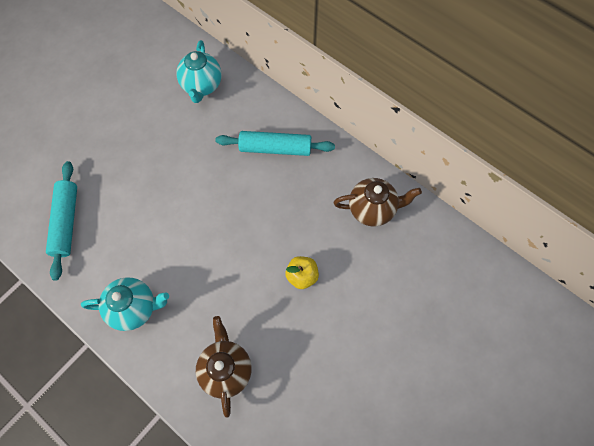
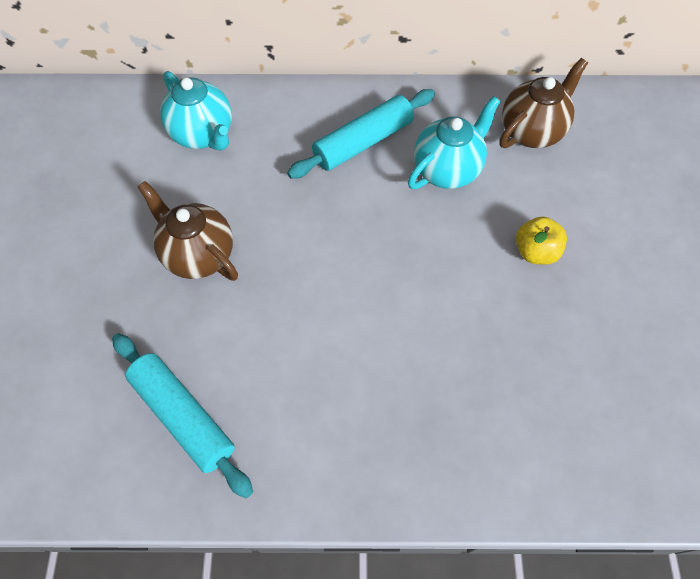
camera: 40 degrees left, 5 degrees down
(134, 308) = (385, 444): turquoise teapot -> turquoise teapot (447, 170)
(226, 369) = (566, 419): brown teapot -> brown teapot (198, 255)

